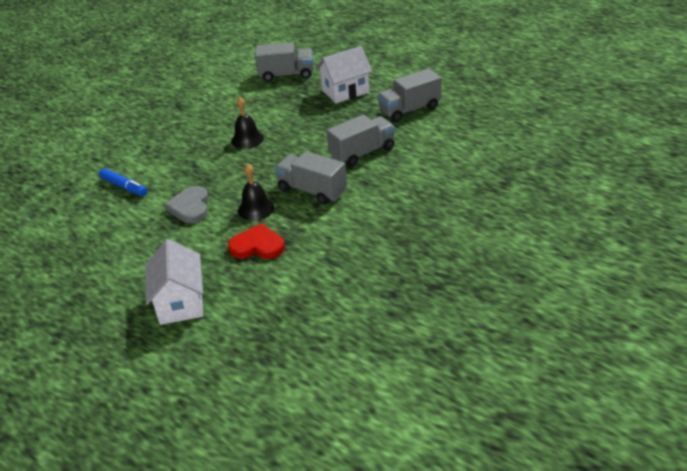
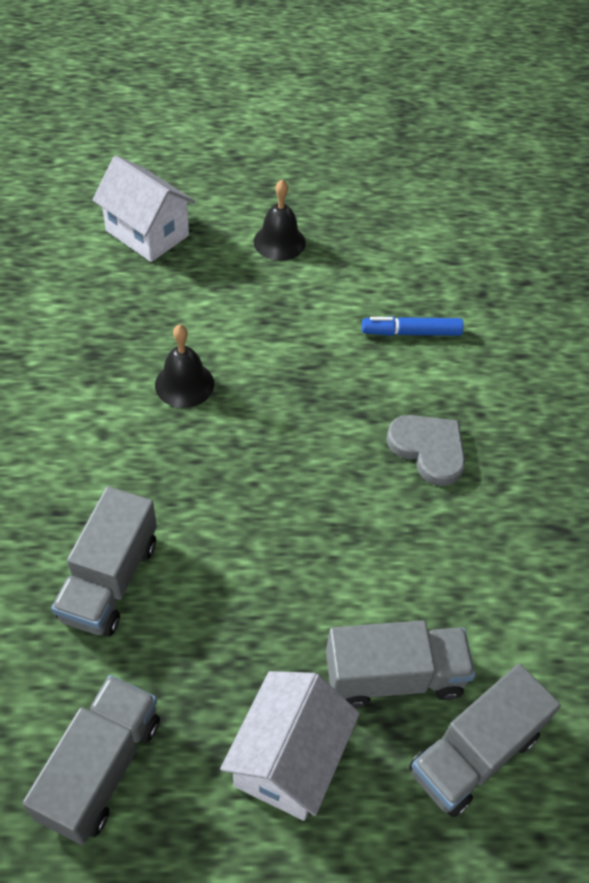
camera: 135 degrees right, 15 degrees up
(190, 207) = (279, 345): grey heart -> grey heart (428, 449)
(247, 139) = (341, 510): black bell -> black bell (279, 242)
(257, 246) = (126, 333): red heart -> none
(312, 190) = (130, 454): grey truck -> grey truck (394, 676)

